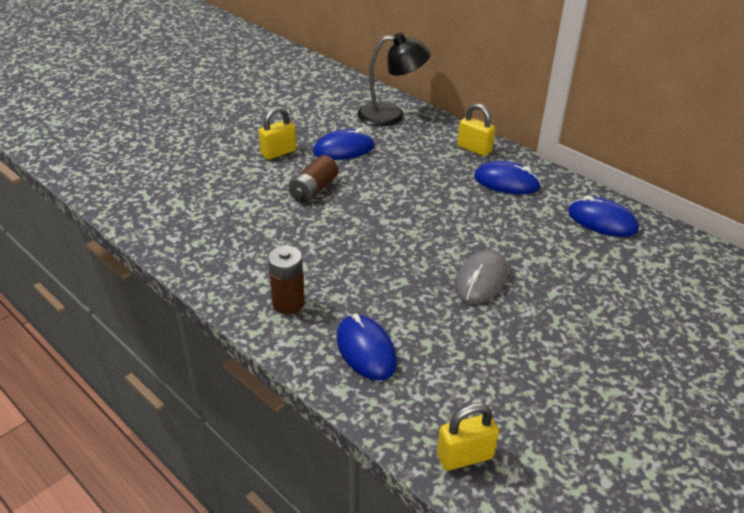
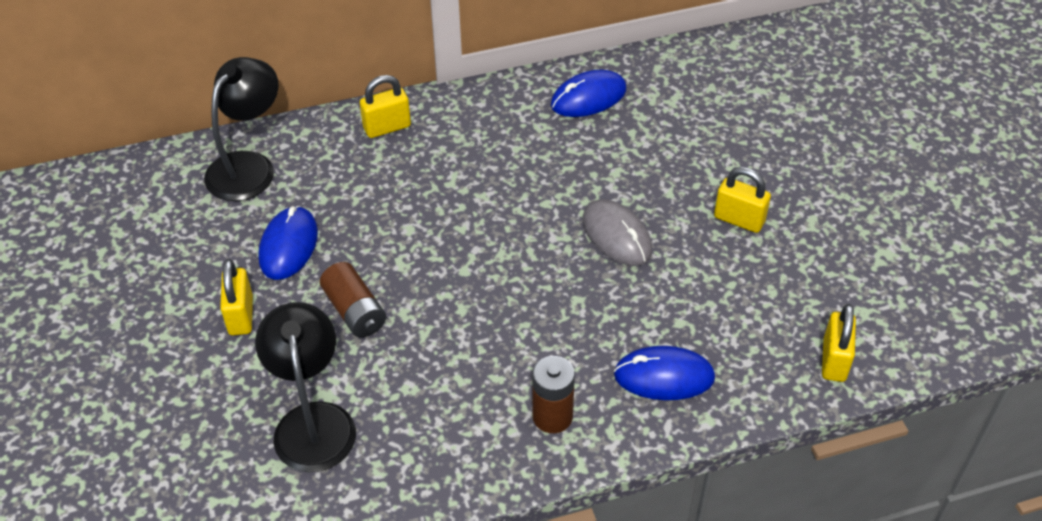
camera: 60 degrees left, 10 degrees up
(219, 204) = (313, 421): none -> black lamp
(506, 182) = (471, 133): blue mouse -> none
(565, 343) = (739, 220): none -> yellow padlock

